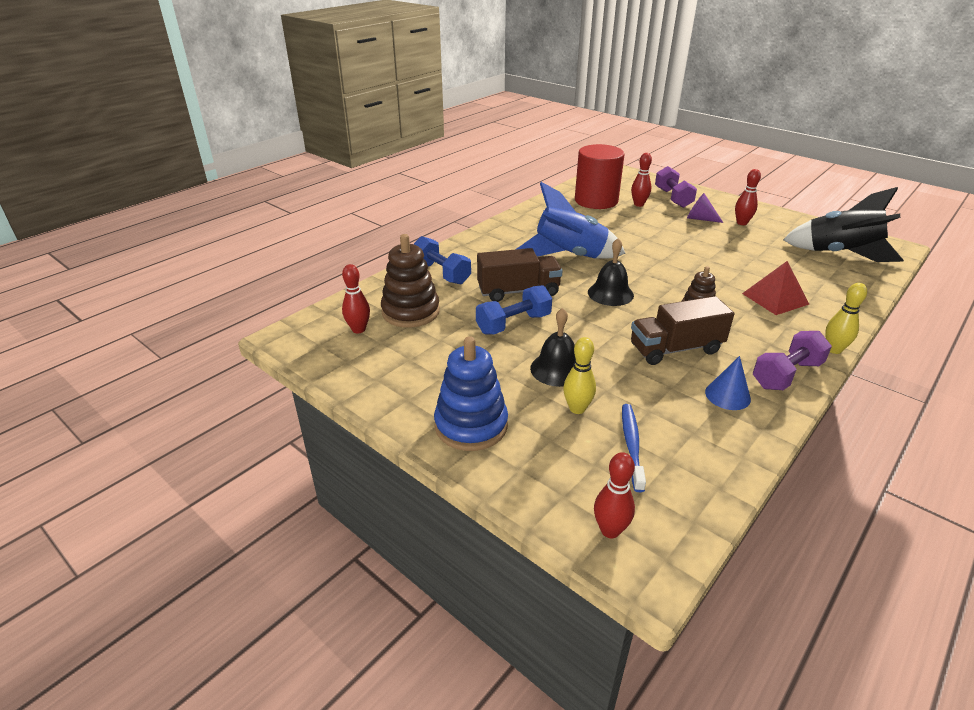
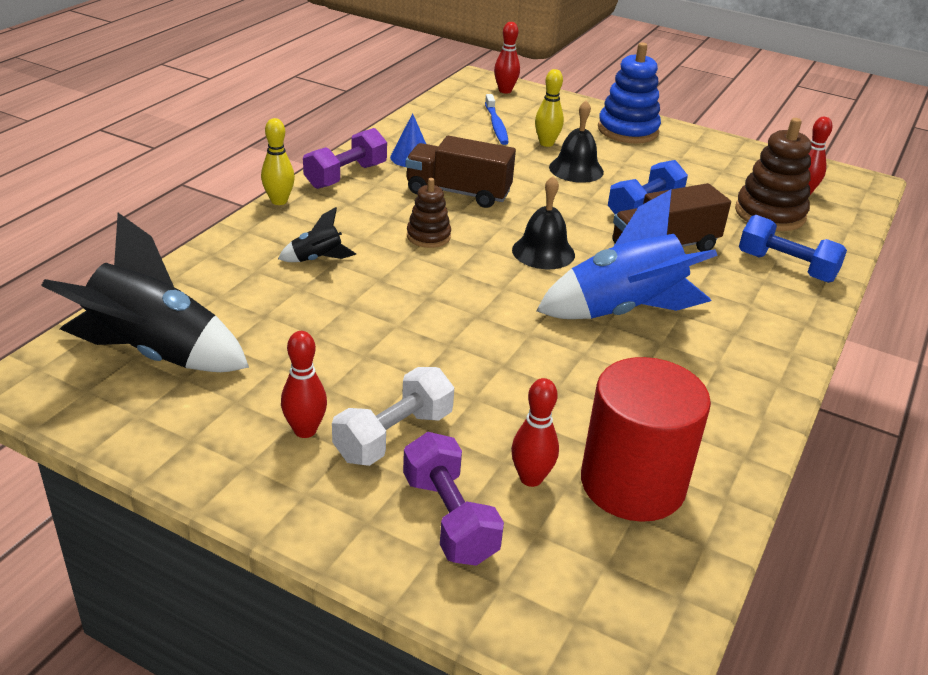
camera: 165 degrees right, 0 degrees up
(675, 349) = (458, 192): brown truck -> brown truck turned 135 degrees counterclockwise
(700, 219) = (394, 436): purple cone -> white dumbbell
(775, 298) = (317, 259): red pyramid -> black rocket

